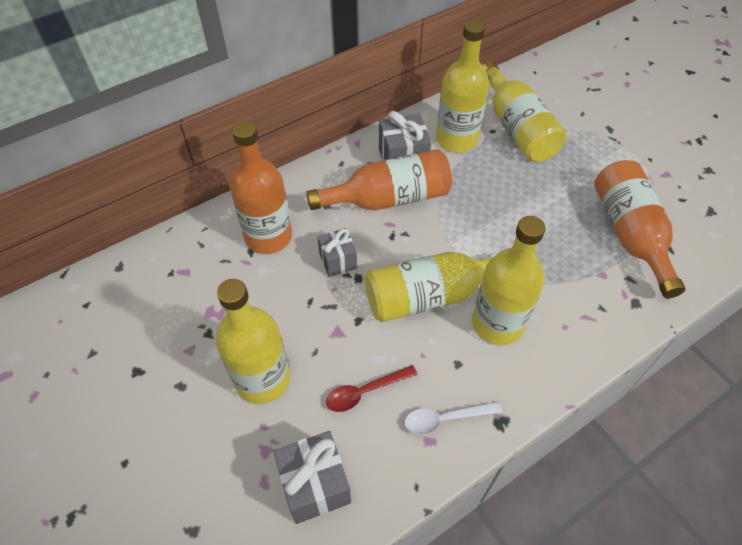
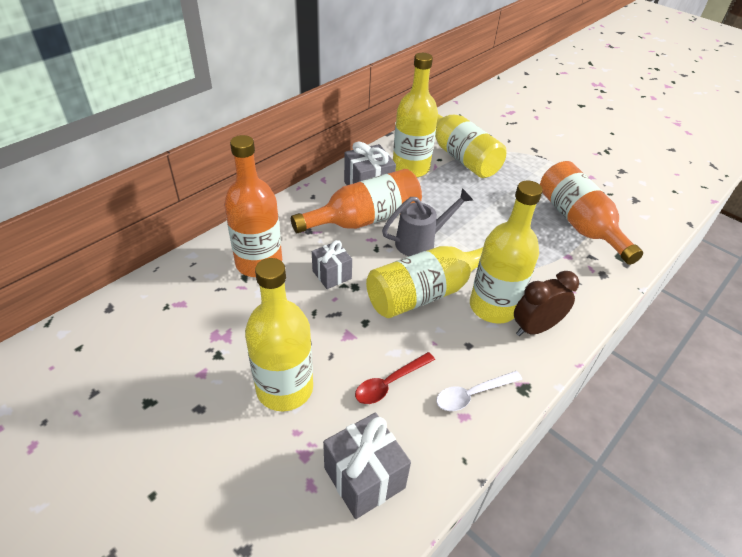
camera: 15 degrees left, 10 degrees down
(442, 234) = (421, 242): none -> grey watering can
(535, 356) = (535, 328): none -> brown clock

